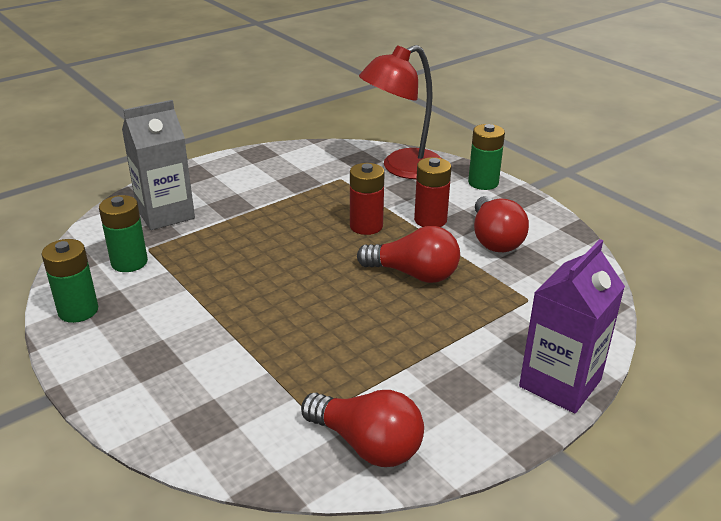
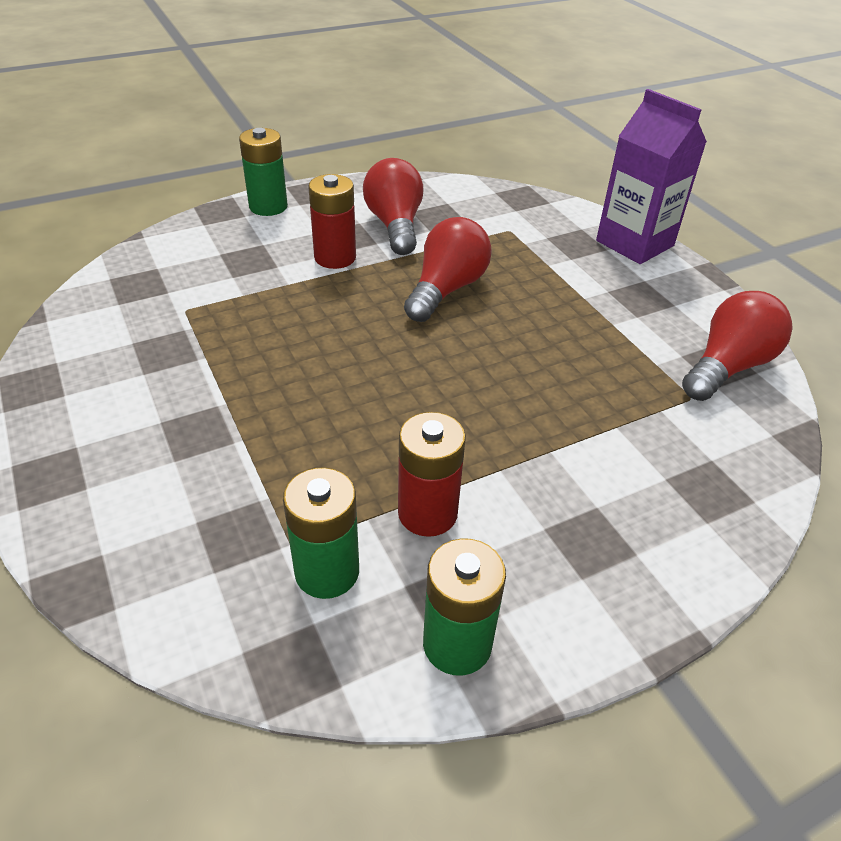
camera: 80 degrees left, 10 degrees up
(165, 214) = (182, 518): grey carton -> none
(366, 226) = (326, 307): red battery -> red battery (427, 513)
(402, 168) = (192, 255): red lamp -> none
(494, 239) = (395, 225): red light bulb -> red light bulb turned 105 degrees counterclockwise

